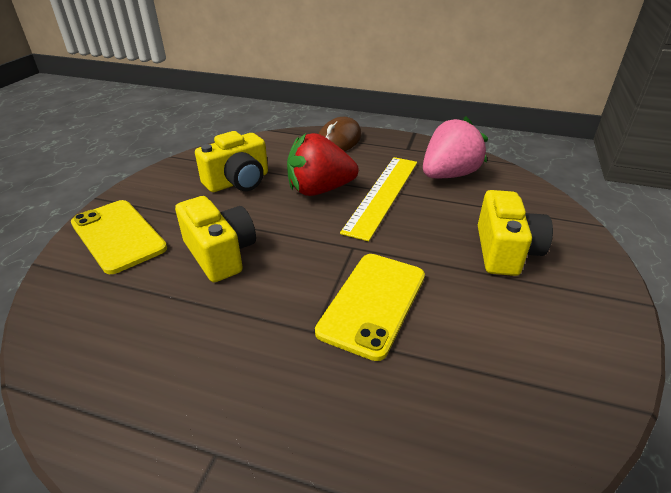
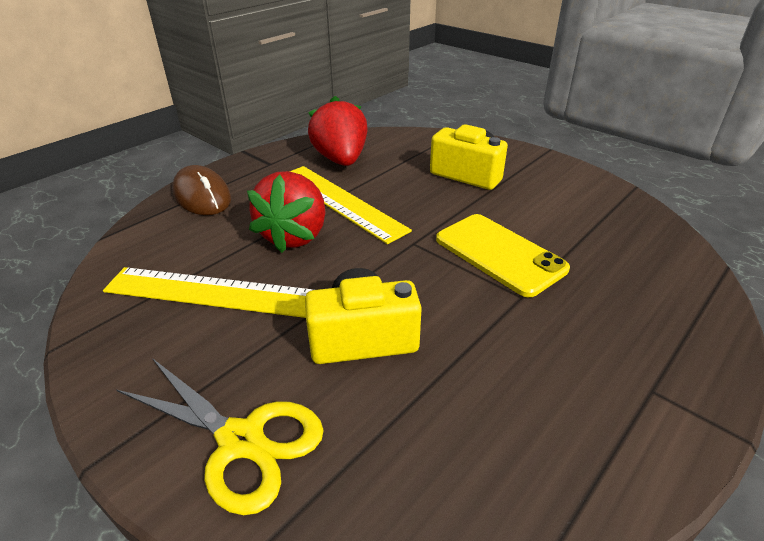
camera: 65 degrees left, 0 degrees up
(118, 236) = (241, 440): yellow phone -> yellow scissors
(238, 182) = (212, 292): yellow camera -> yellow ruler
(448, 175) = (341, 160): pink strawberry -> red strawberry

